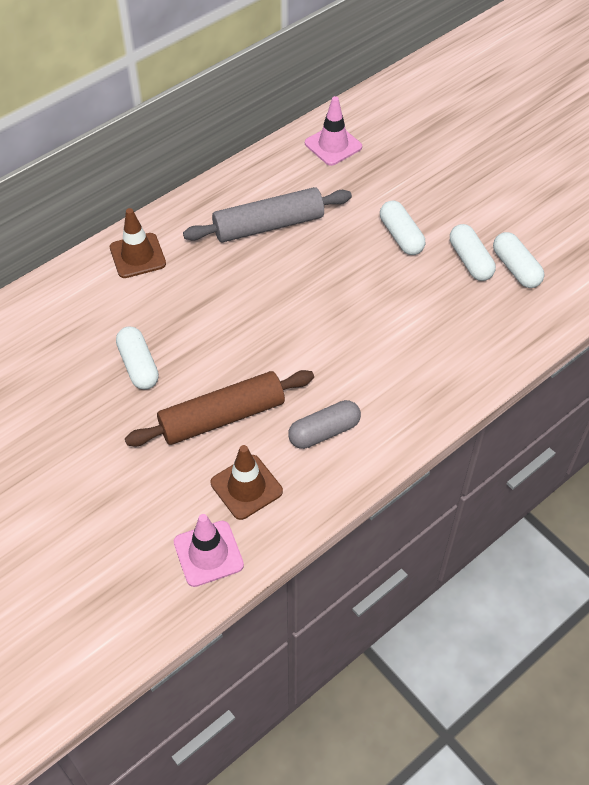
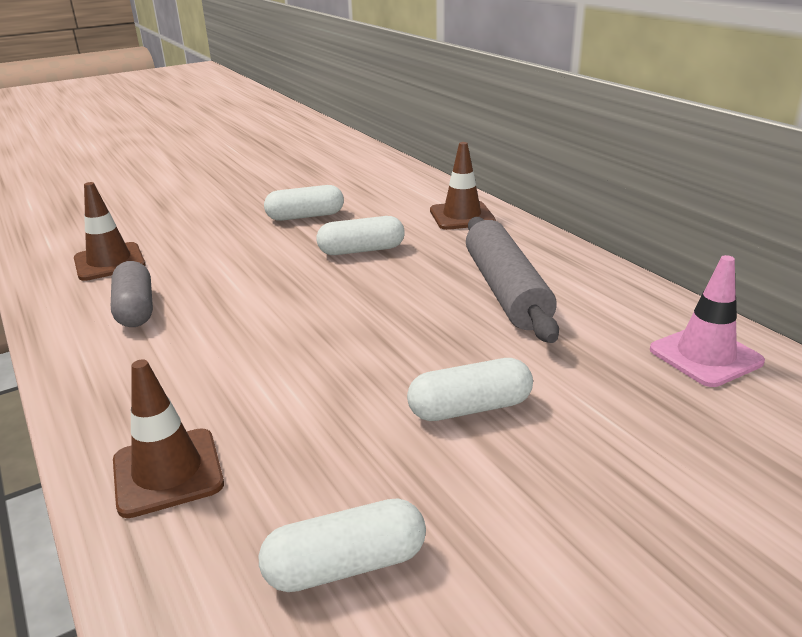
camera: 100 degrees right, 25 degrees down
(208, 553) = (57, 243): pink traffic cone -> none
(222, 417) = (208, 253): brown rolling pin -> none
(470, 260) = (388, 491): white capsule -> white capsule (361, 250)
(482, 348) = (168, 472): none -> brown traffic cone

